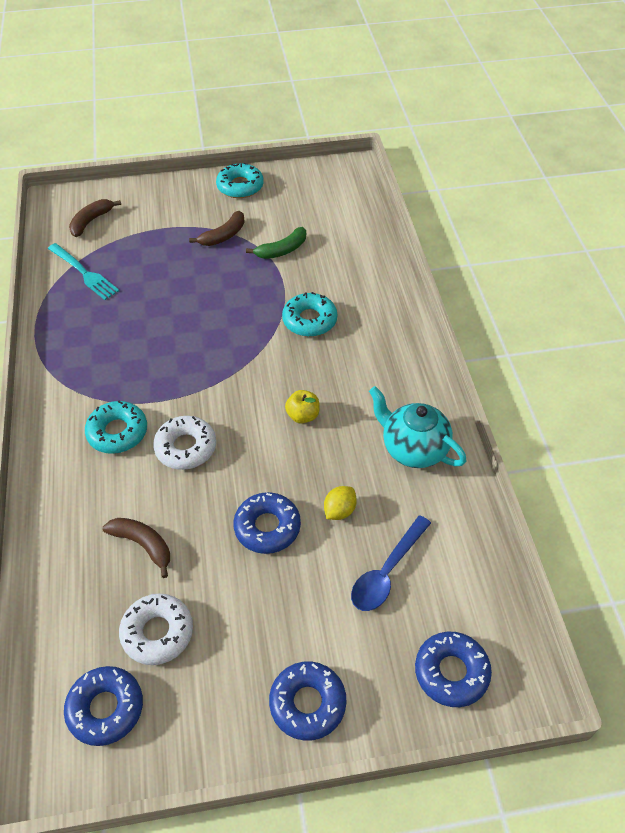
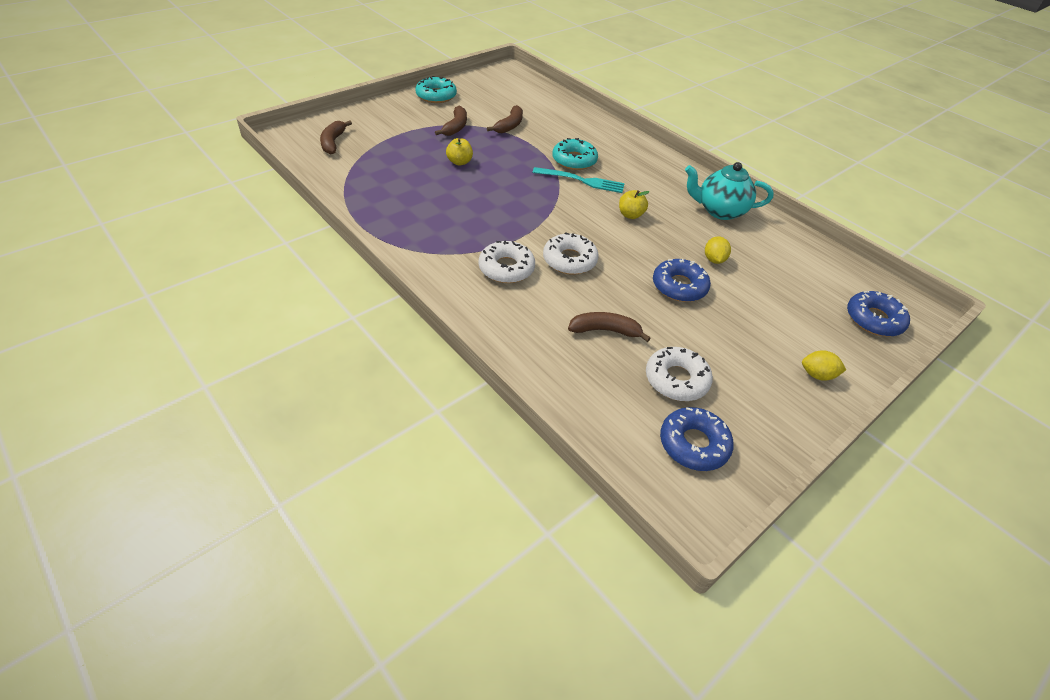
camera: 35 degrees left, 5 degrees down
(84, 273) = (364, 176): turquoise fork -> turquoise fork (582, 181)
(117, 432) = (506, 268): turquoise donut -> white donut
(187, 284) = (459, 162): none -> yellow apple
(282, 250) = (509, 126): green banana -> brown banana
(307, 703) = (817, 375): blue donut -> yellow lemon
(386, 572) = (779, 282): blue spoon -> none

